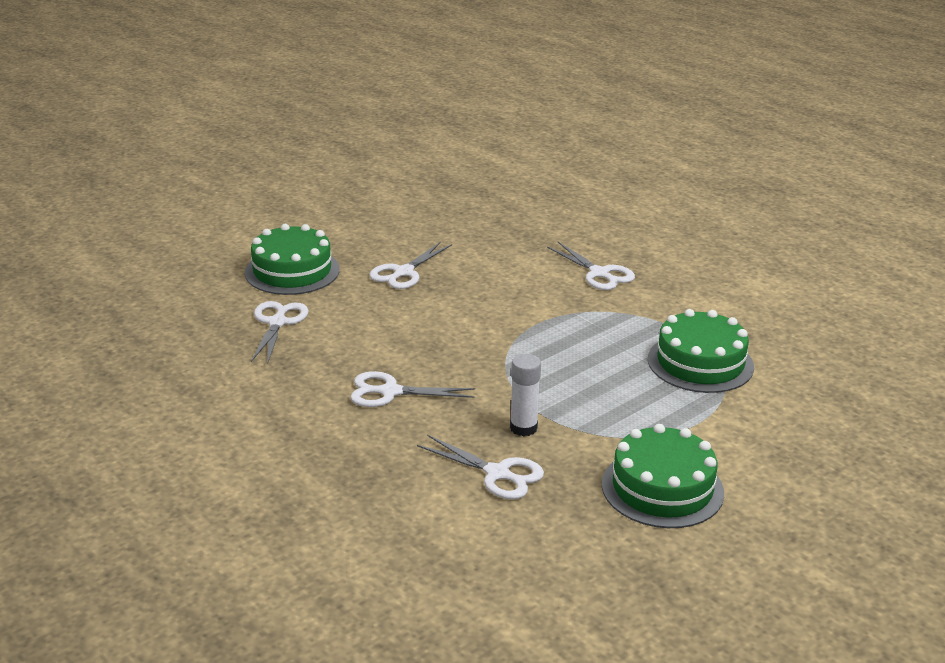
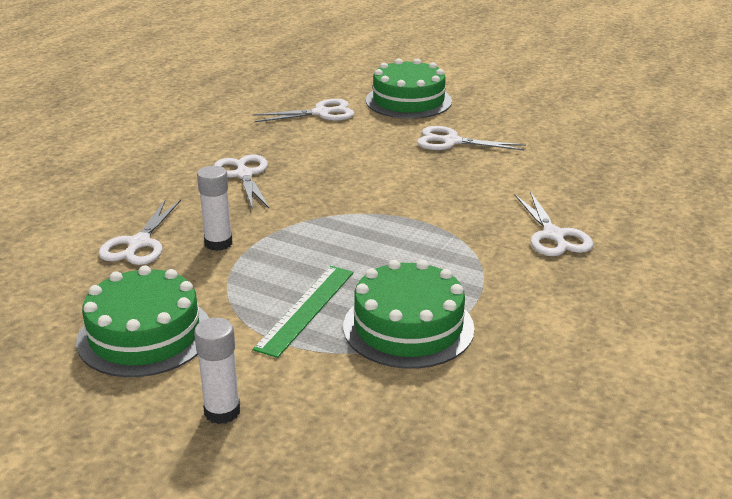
camera: 70 degrees right, 0 degrees up
(599, 273) = (553, 235): white scissors -> white scissors turned 45 degrees counterclockwise
(657, 402) = (306, 309): none -> green ruler
(781, 463) = (222, 412): none -> white glue stick

